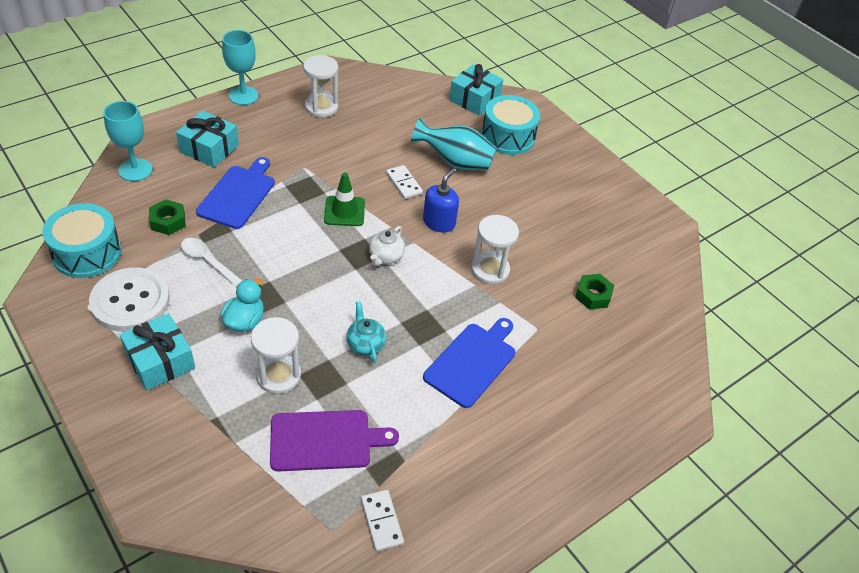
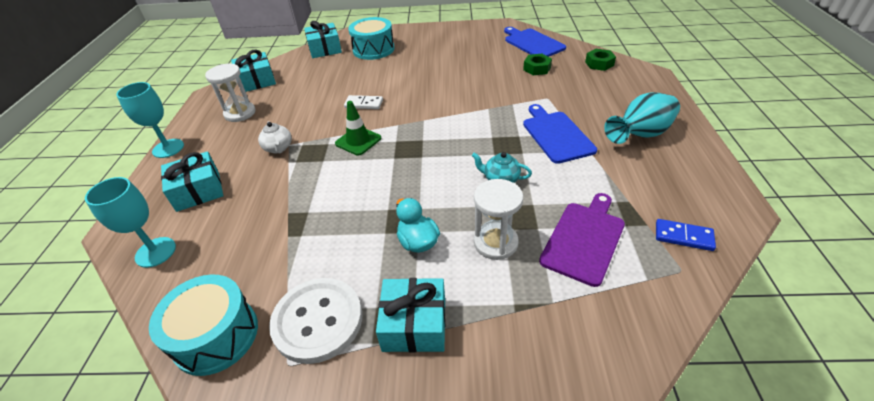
camera: 45 degrees left, 5 degrees down
(168, 221) = (248, 252): green nut -> green nut (599, 64)
(207, 261) = (325, 241): white spoon -> none
(238, 194) = (272, 192): blue cutting board -> blue cutting board (532, 43)
(377, 86) = (257, 81): none -> turquoise gift
(382, 521) = (683, 236): white domino -> blue domino
(385, 257) = (424, 138): white teapot -> white teapot (278, 148)
(439, 222) = (417, 102): blue soap dispenser -> none
(455, 162) = (370, 76): turquoise vase -> turquoise vase (640, 135)
(490, 270) = (480, 97): white hourglass -> none

